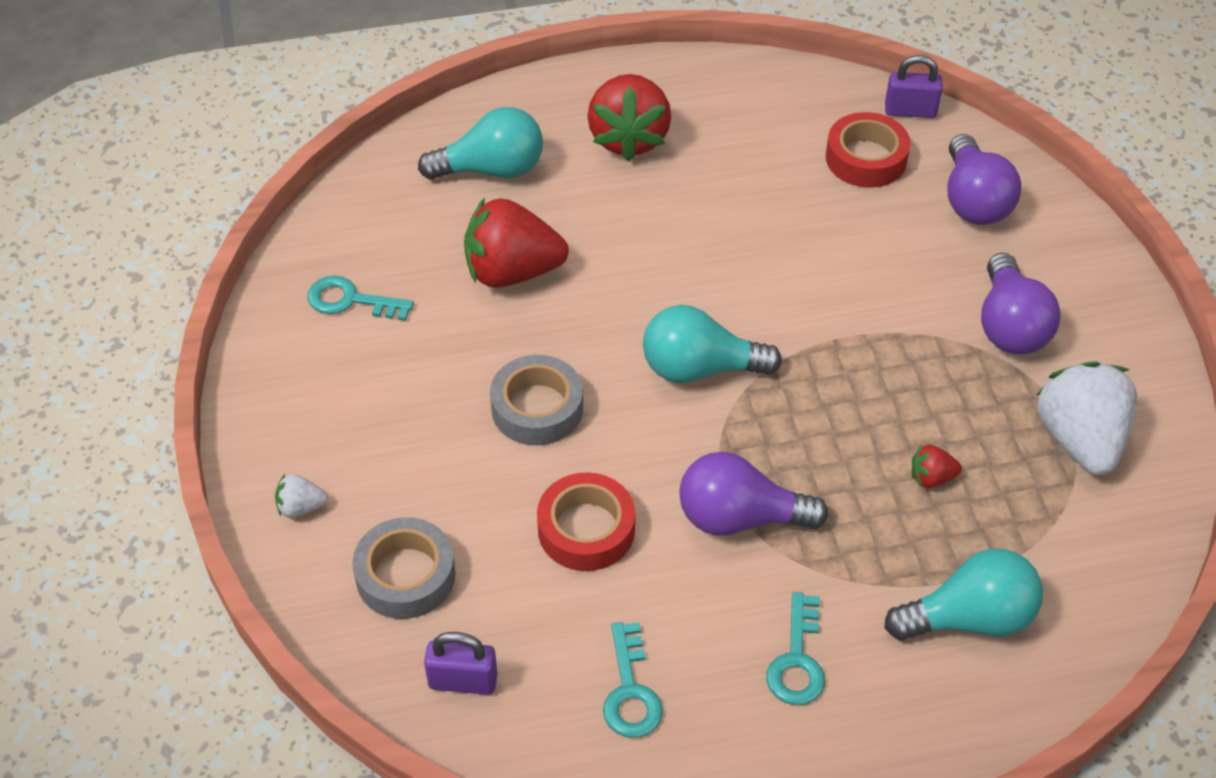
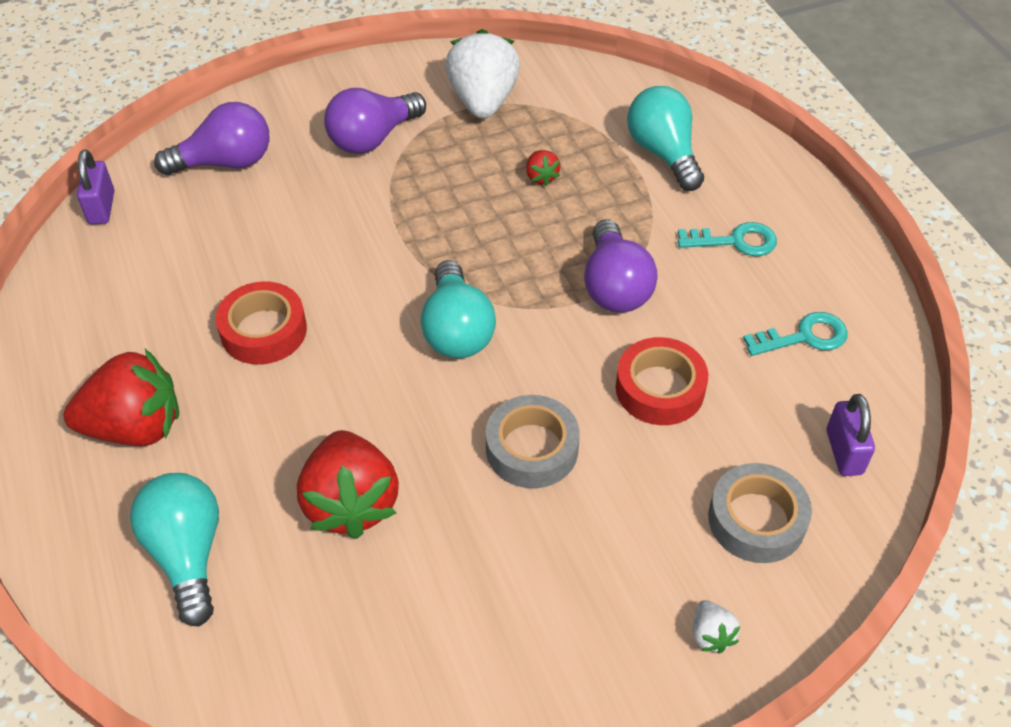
camera: 100 degrees left, 0 degrees up
(351, 301) = (415, 659): turquoise key -> none
(866, 158) = (169, 235): red tape -> red tape (263, 330)
(1009, 325) = (372, 138): purple light bulb -> purple light bulb turned 150 degrees clockwise
(1079, 439) = (483, 101): white strawberry -> white strawberry turned 105 degrees clockwise

